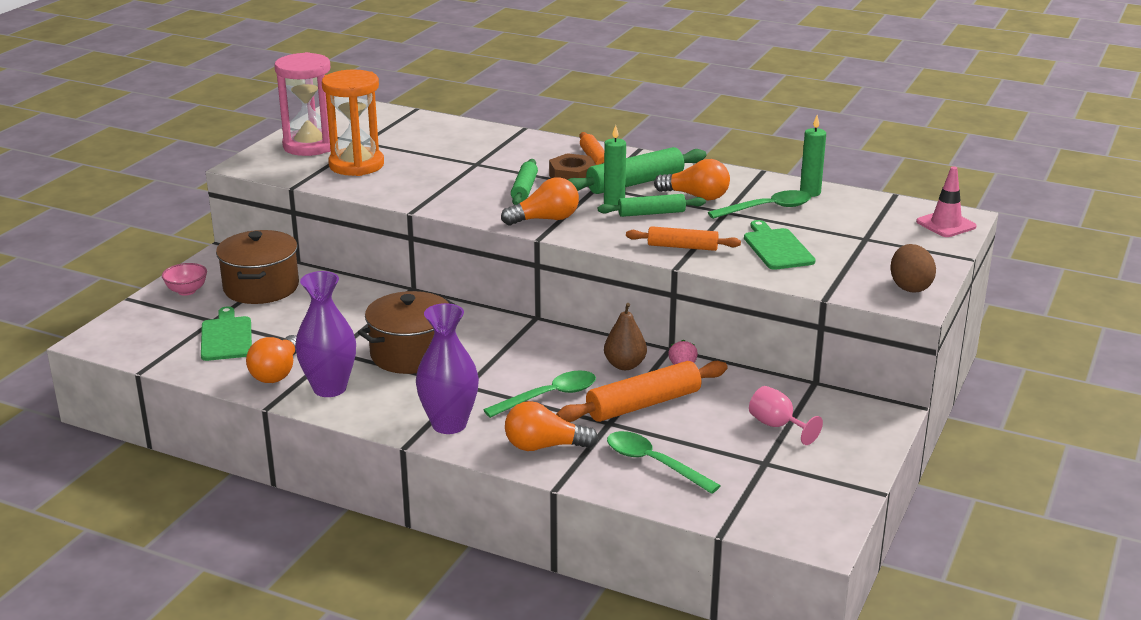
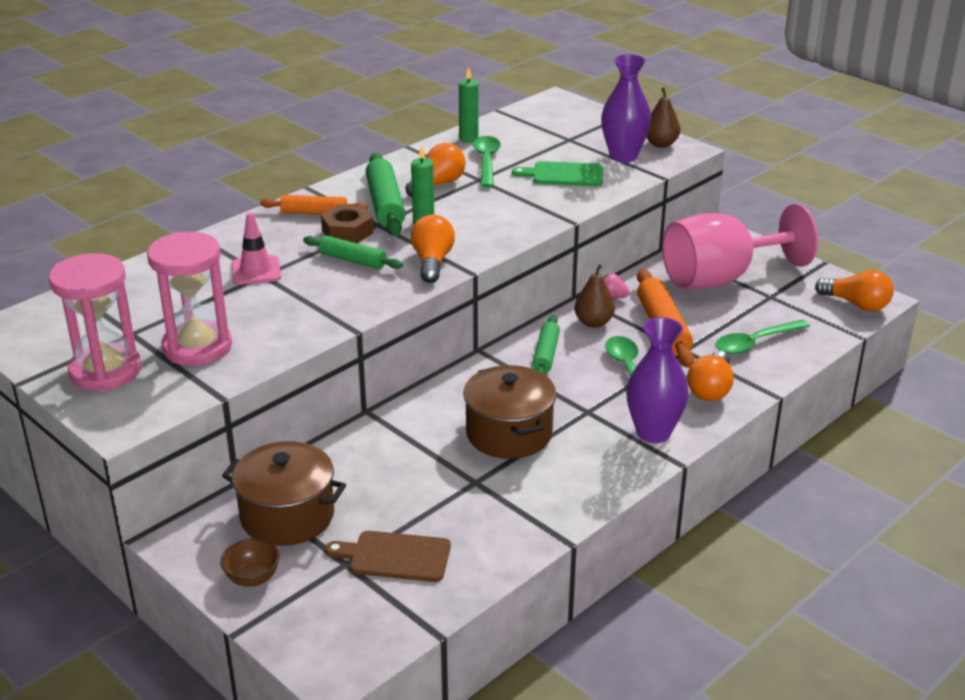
camera: 70 degrees left, 5 degrees up
(187, 291) = (252, 578): pink bowl -> brown bowl
(226, 337) = (395, 556): green cutting board -> brown cutting board
(277, 372) = (499, 527): orange light bulb -> orange light bulb (856, 304)
(329, 388) = (551, 495): purple vase -> purple vase (623, 156)
(356, 165) = (197, 347): orange hourglass -> pink hourglass
(651, 213) = (457, 211): green rolling pin -> green rolling pin (546, 354)
(682, 247) = (536, 211): orange rolling pin -> none
(777, 426) = (720, 278): pink goblet -> pink goblet, size x2.46
(910, 287) = (661, 144): brown egg -> brown pear
(946, 224) = (565, 107): pink traffic cone -> pink traffic cone (256, 271)

